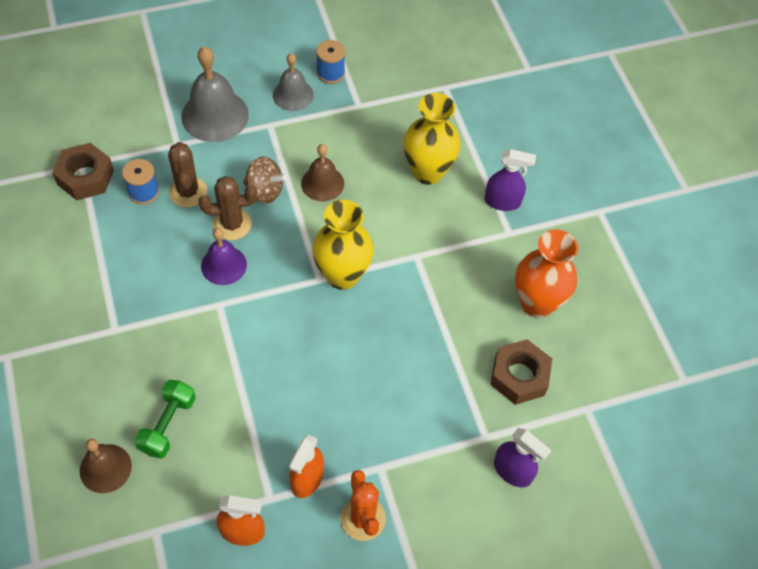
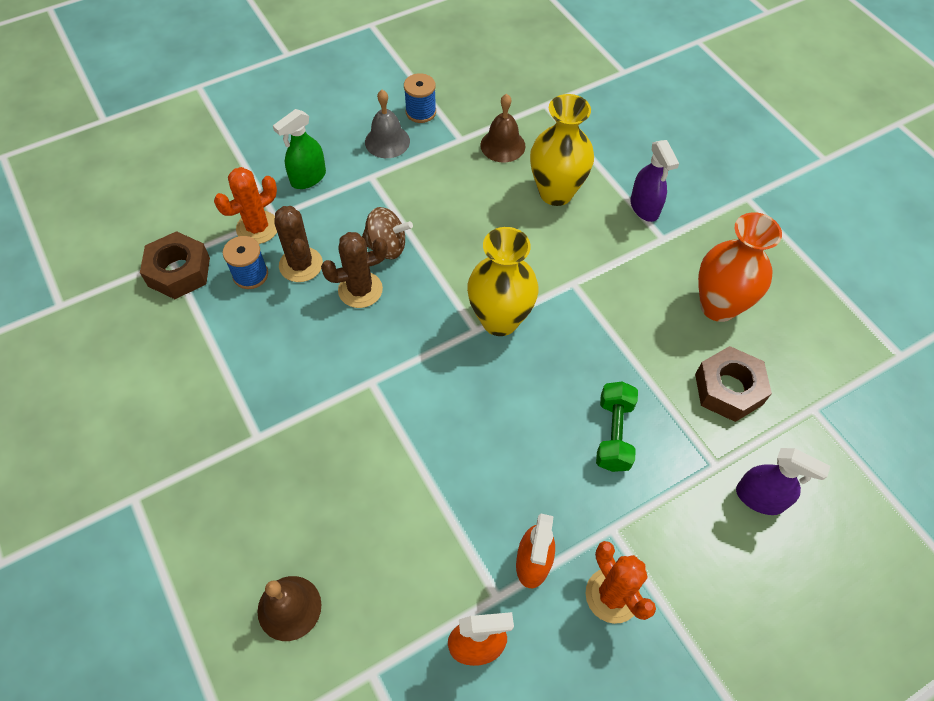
camera: 10 degrees left, 0 degrees up
(160, 152) = (257, 228): none -> orange cactus
(168, 425) = (351, 536): green dumbbell -> green dumbbell (613, 434)
(215, 115) = (308, 178): grey bell -> green spray bottle
(223, 265) = (364, 337): purple bell -> none
(322, 183) = (447, 226): brown bell -> brown bell (502, 145)
(502, 202) = (644, 208): purple spray bottle -> purple spray bottle turned 75 degrees clockwise

